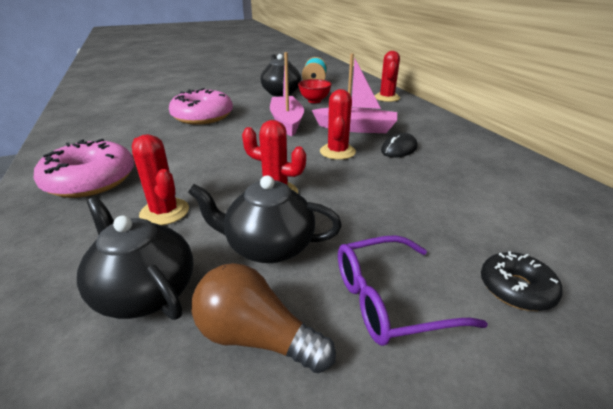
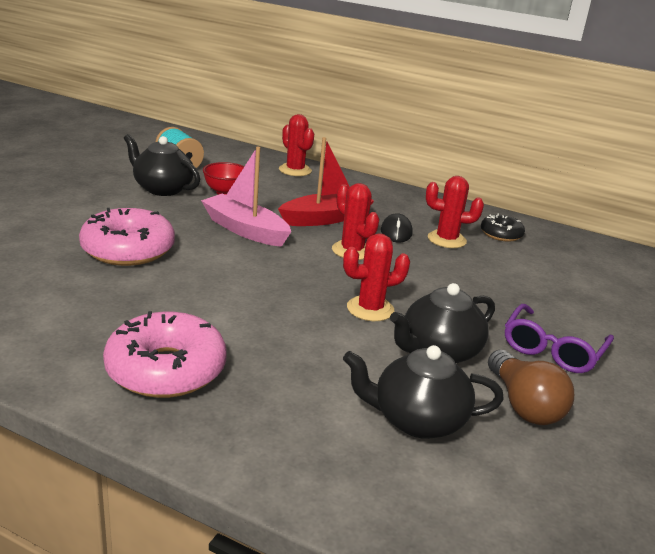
camera: 45 degrees left, 5 degrees down
(164, 212) = (311, 363): red cactus -> red cactus (446, 240)
(256, 337) = (523, 405): brown light bulb -> brown light bulb turned 90 degrees counterclockwise
(356, 128) = (326, 218): pink boat -> red boat
(516, 288) = (595, 313): black donut -> black donut (501, 234)

